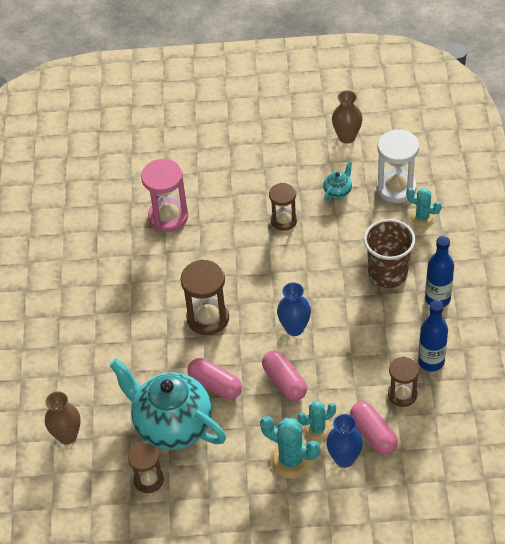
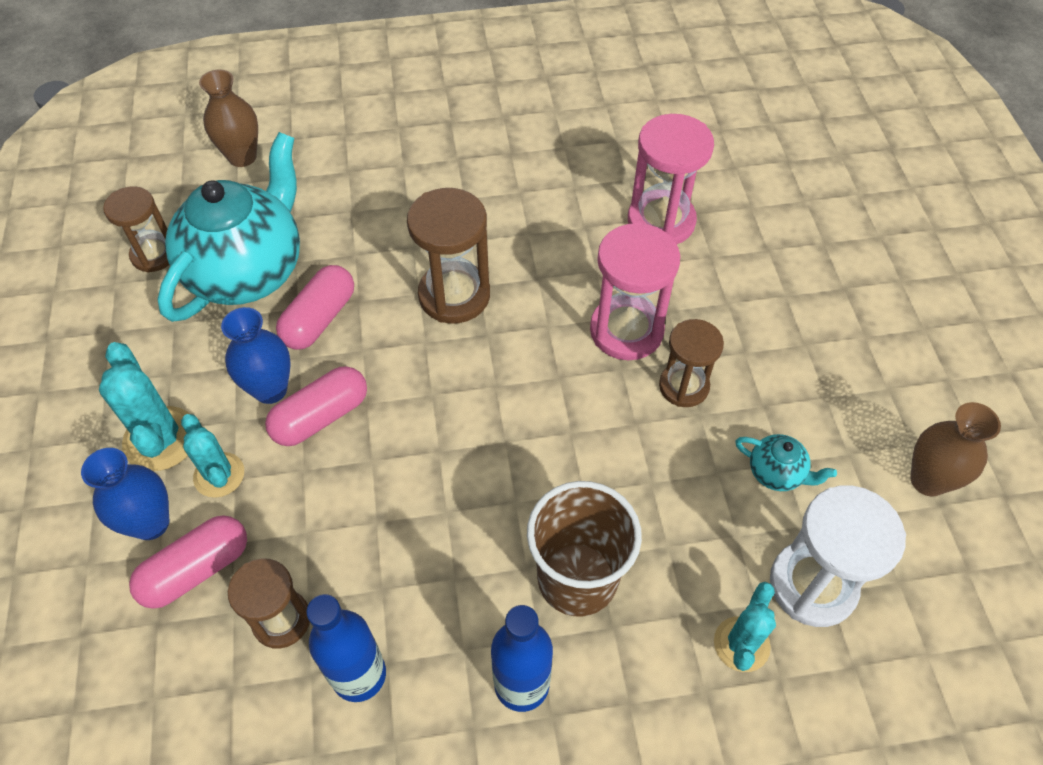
camera: 80 degrees right, 5 degrees up
(244, 240) = (626, 330): none -> pink hourglass
(291, 460) = (161, 439): turquoise cactus -> turquoise cactus turned 45 degrees counterclockwise
(294, 328) = (436, 423): blue vase -> blue vase (270, 389)

